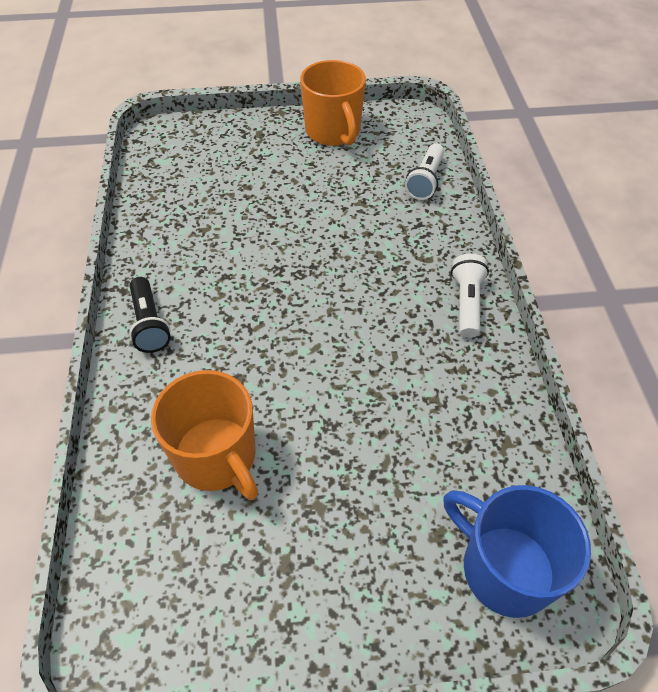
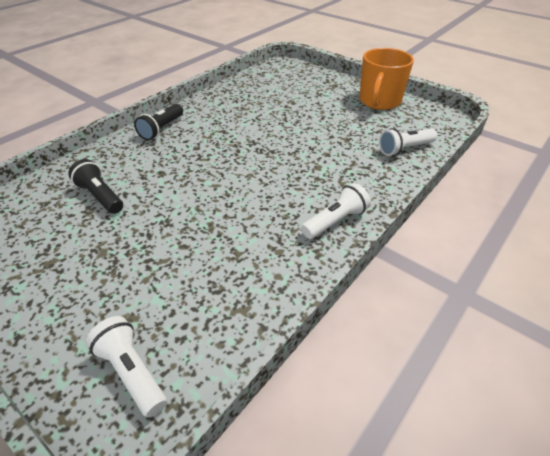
camera: 45 degrees right, 10 degrees down
(217, 457) = (100, 196): orange mug -> black flashlight
(505, 568) = (132, 372): blue mug -> white flashlight

